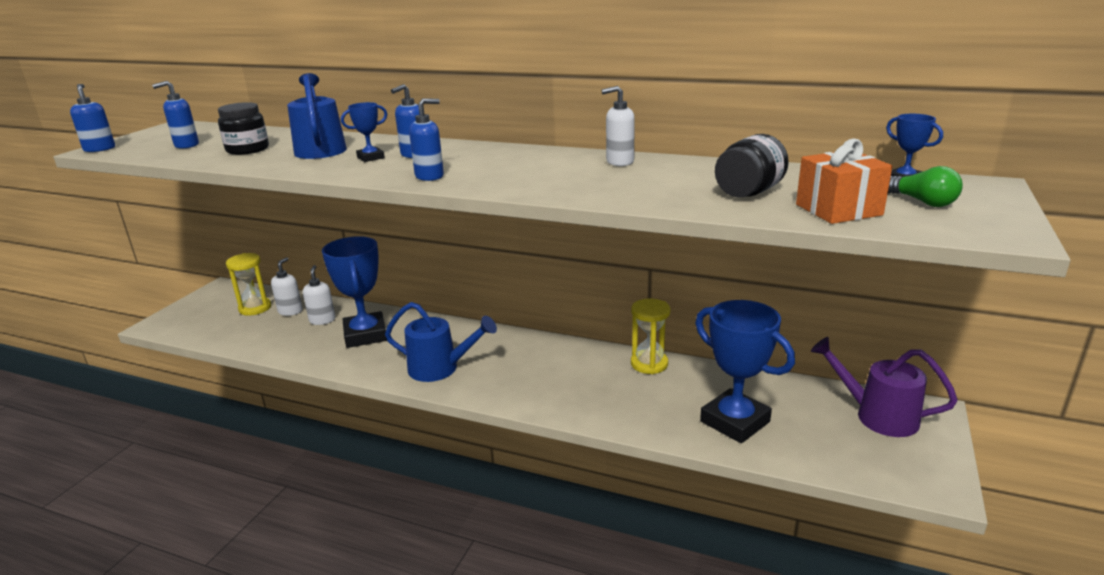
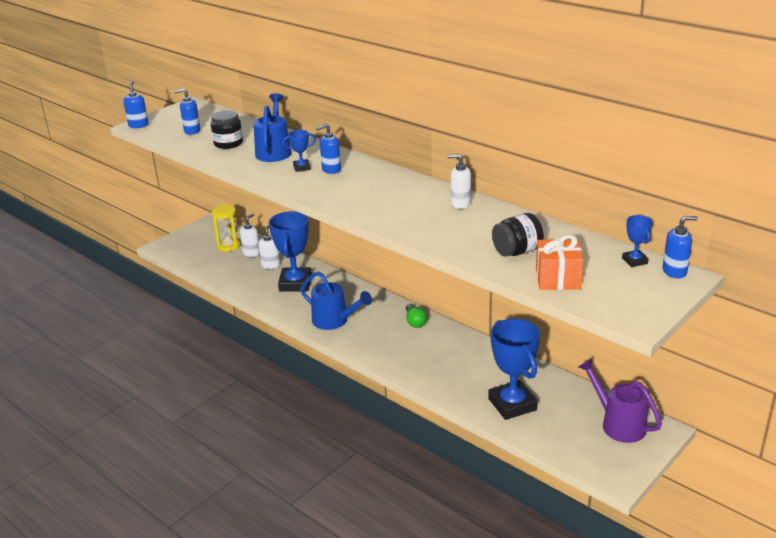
camera: 20 degrees right, 5 degrees up
(429, 176) = (328, 195): blue soap dispenser -> blue soap dispenser (674, 271)
(649, 364) = (481, 349): yellow hourglass -> none
(922, 202) = (620, 283): green light bulb -> green light bulb (415, 321)

